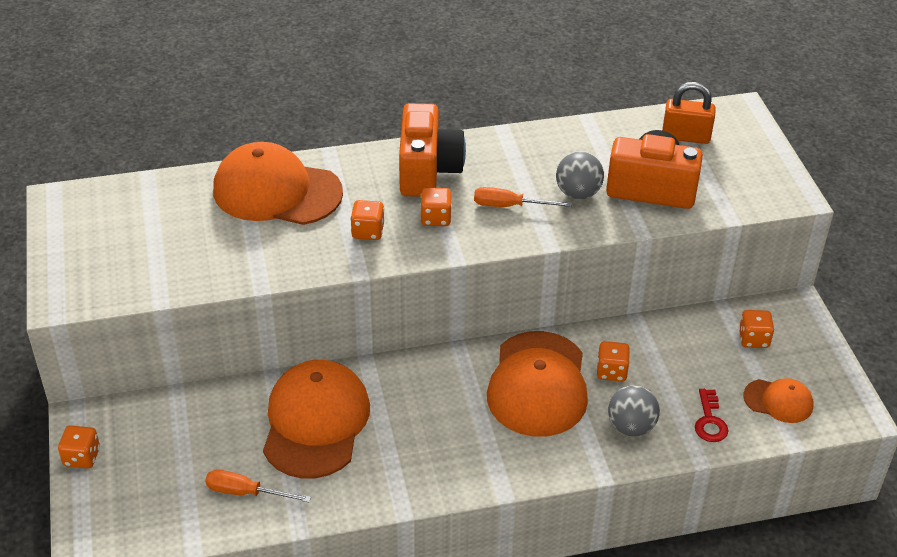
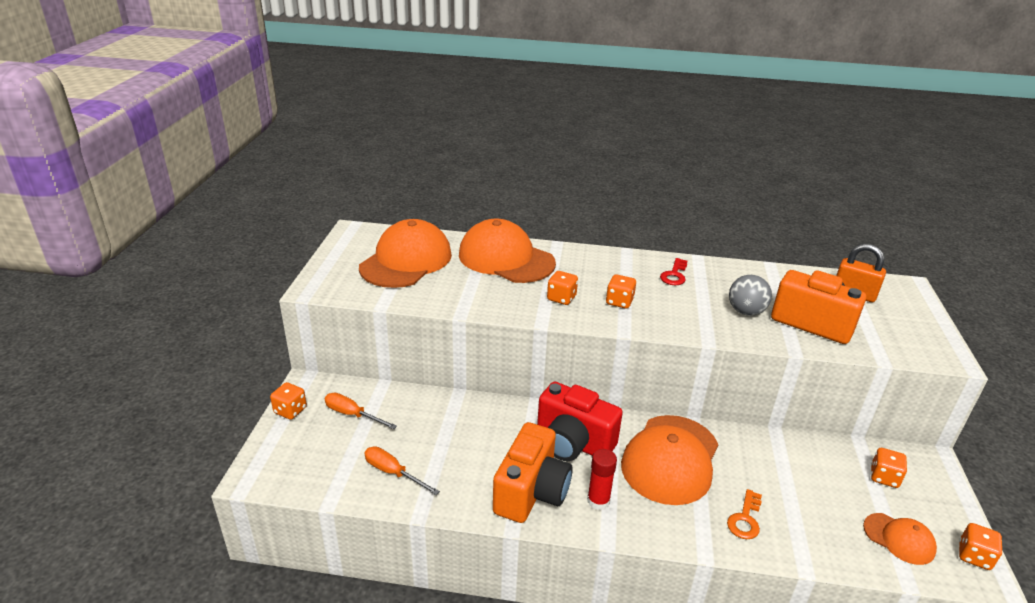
camera: 20 degrees right, 10 degrees down
(315, 422) = (474, 436): orange cap -> orange cap (406, 261)
(428, 171) = (627, 270): orange camera -> orange camera (531, 492)
(428, 397) = (573, 443): none -> red camera
(479, 454) = (598, 501): none -> red glue stick
(509, 206) = (684, 307): orange screwdriver -> orange screwdriver (352, 414)
(611, 371) = (740, 467): orange dice -> orange dice (974, 556)
(631, 427) = (745, 519): grey ball -> orange key
(709, 421) = (824, 536): red key -> red key (674, 275)

